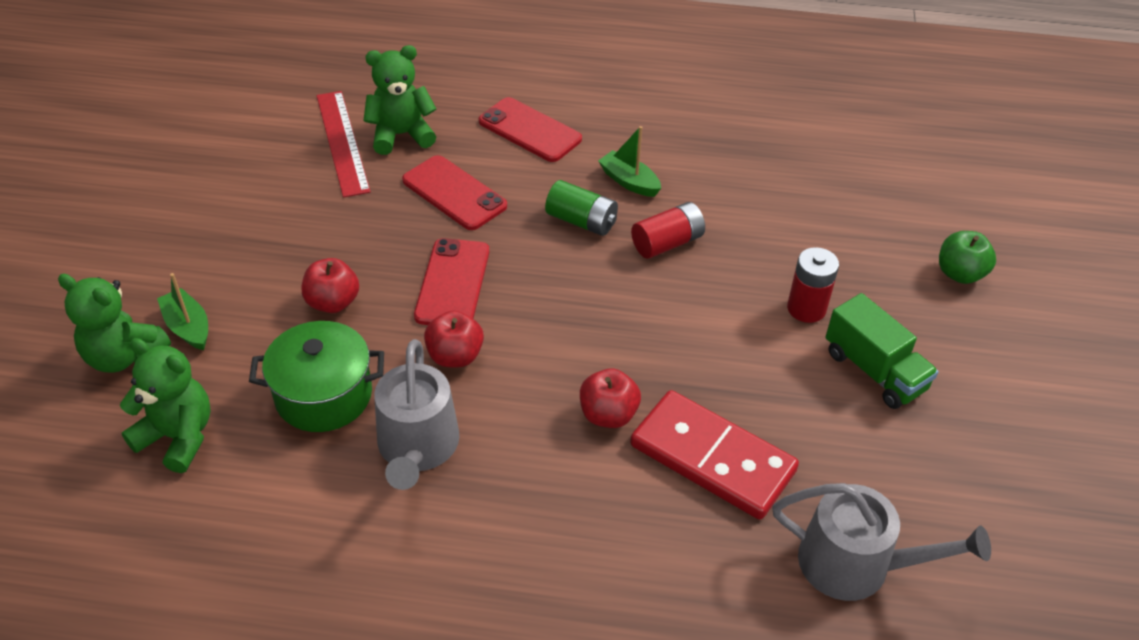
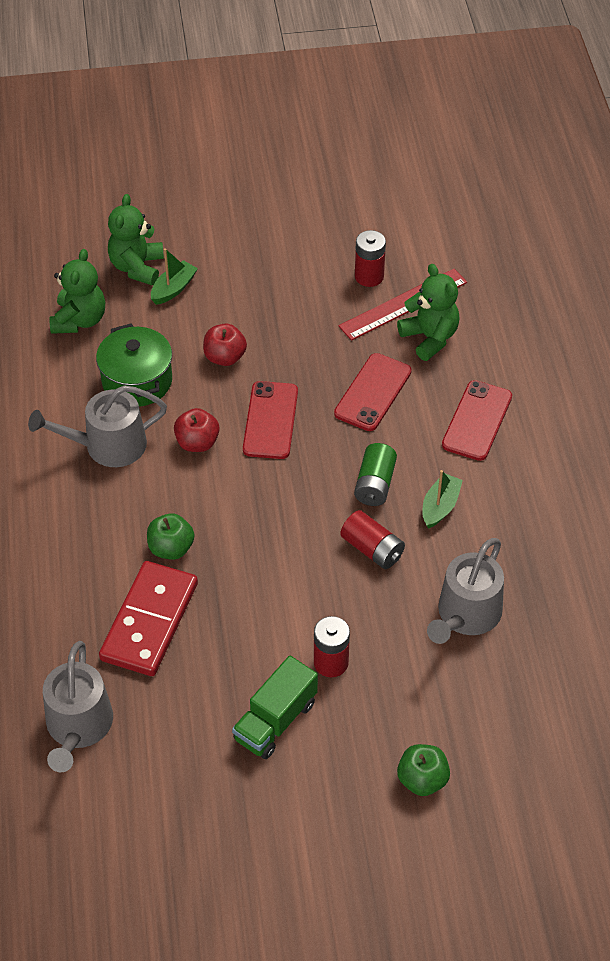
camera: 75 degrees right, 5 degrees up
(284, 157) = (369, 276): none -> red battery
(452, 283) = (270, 420): red phone -> red phone turned 75 degrees counterclockwise
(608, 415) = (171, 548): red apple -> green apple
(769, 196) = (466, 615): none -> grey watering can

